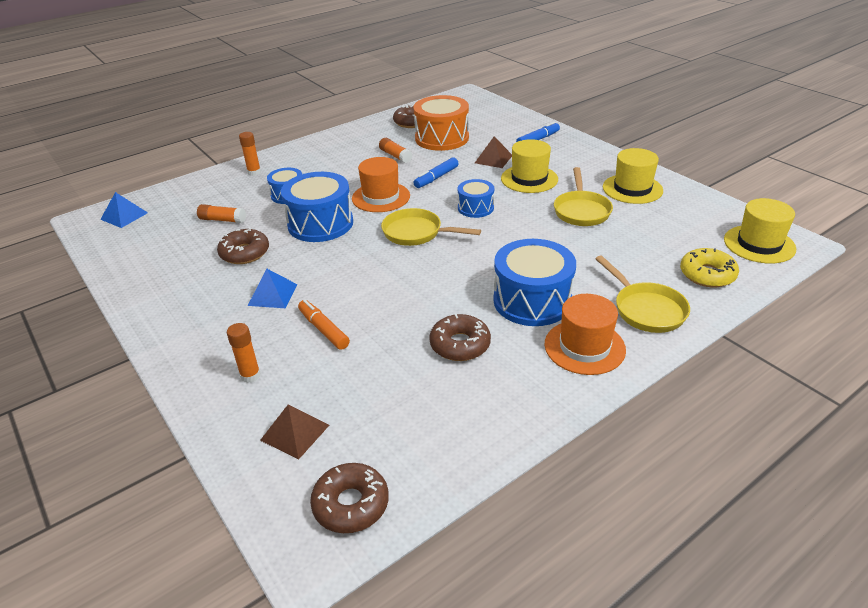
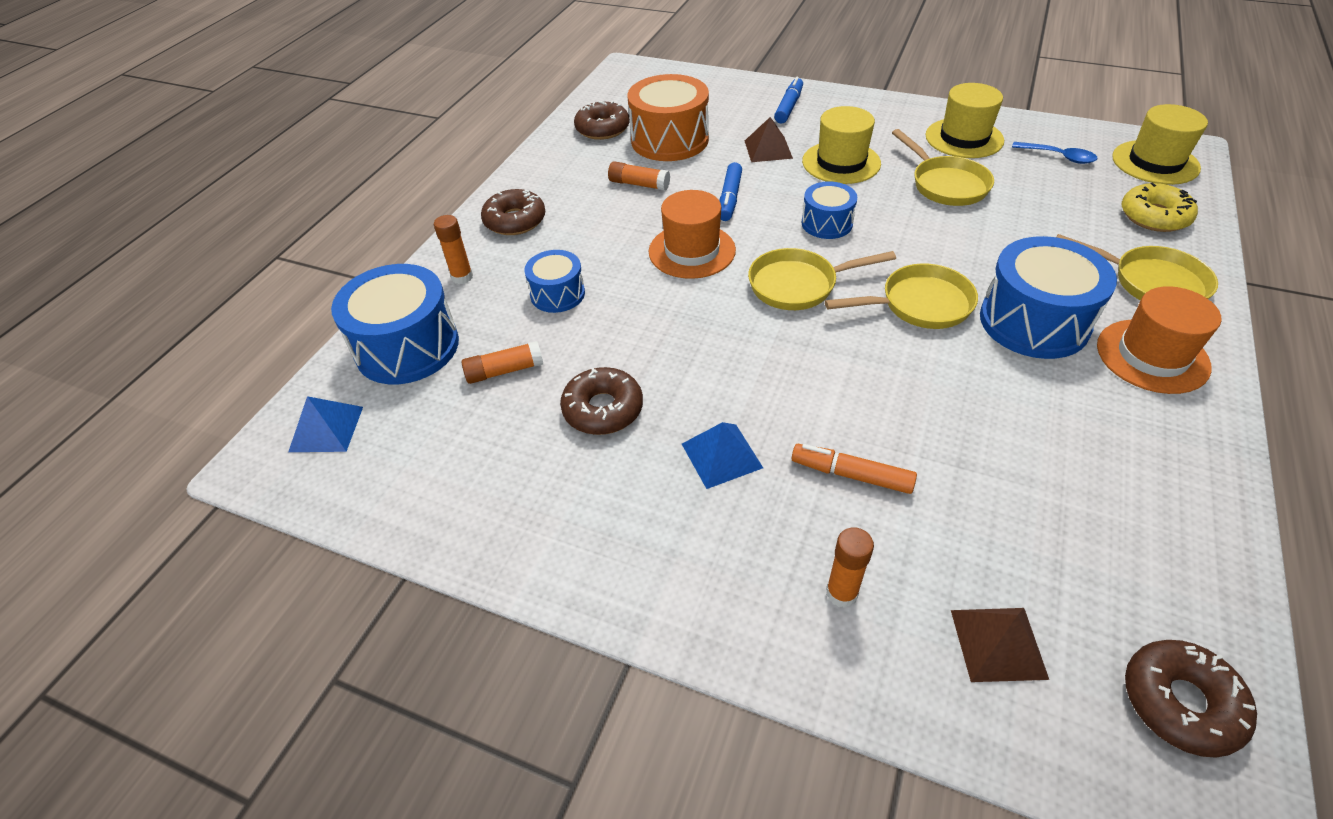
camera: 30 degrees left, 10 degrees up
(320, 224) = (658, 320): blue drum -> blue drum (407, 347)
(460, 344) = (1030, 416): brown donut -> brown donut (515, 220)
(473, 267) = (919, 305): none -> yellow pan
(687, 219) = (1059, 157): none -> blue spoon

